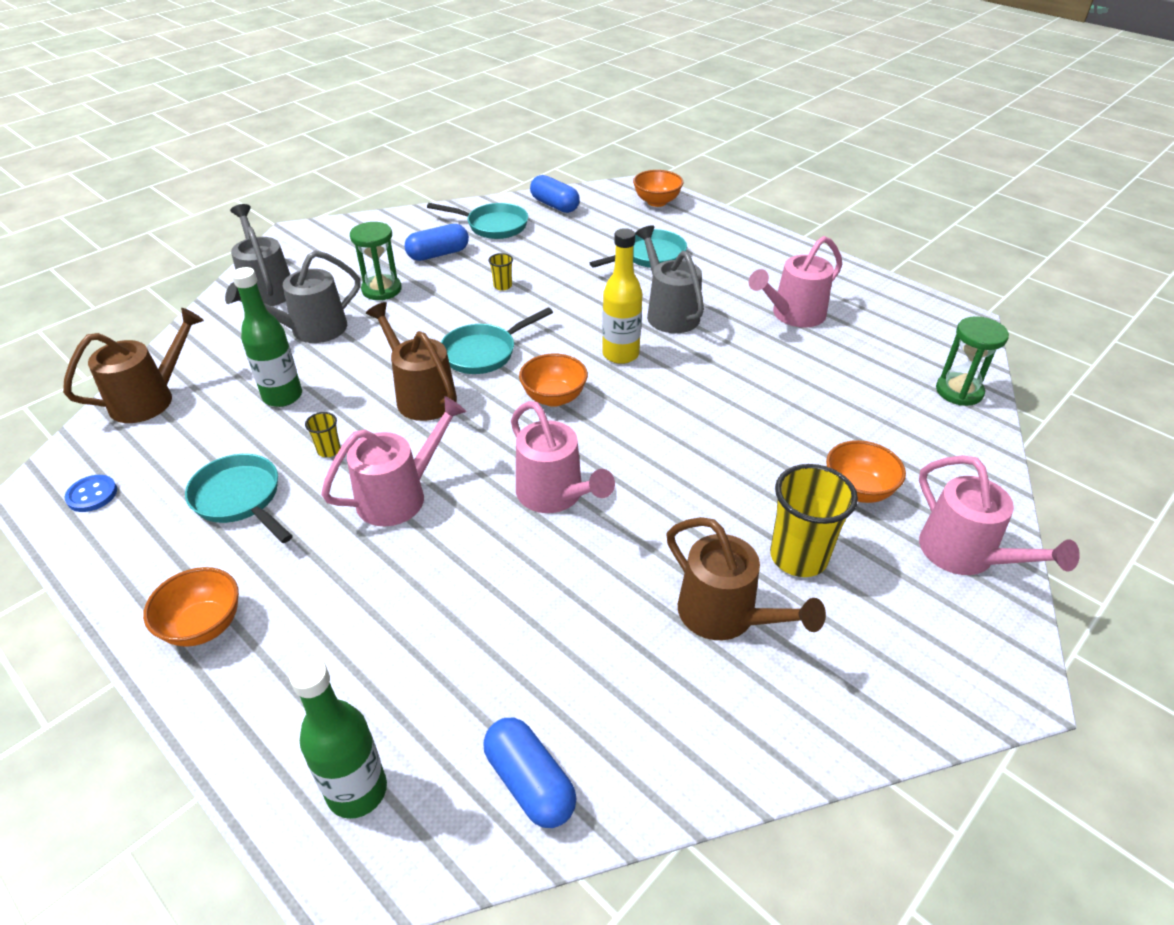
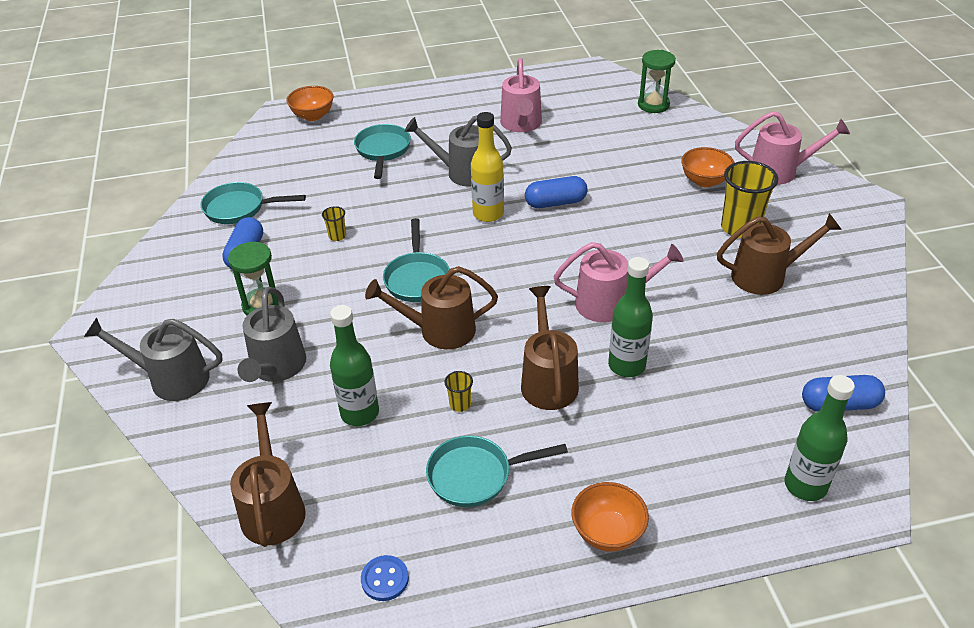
camera: 55 degrees left, 0 degrees up
(400, 495) = (548, 380): pink watering can -> brown watering can
(463, 546) = (626, 365): none -> green bottle
(493, 226) = (239, 208): turquoise pan -> turquoise pan turned 135 degrees counterclockwise
(554, 205) = (251, 165): blue capsule -> blue capsule (555, 203)
(554, 398) = (507, 264): orange bowl -> none

